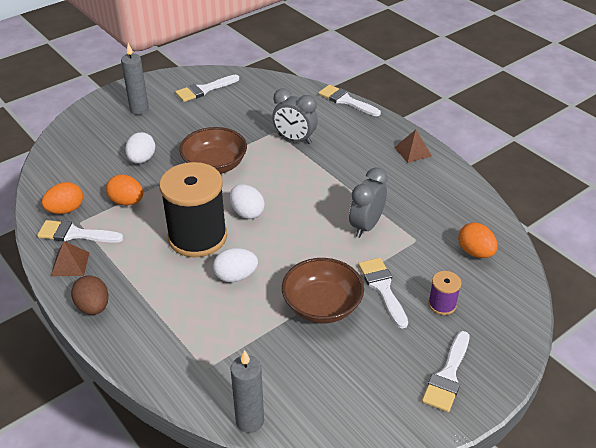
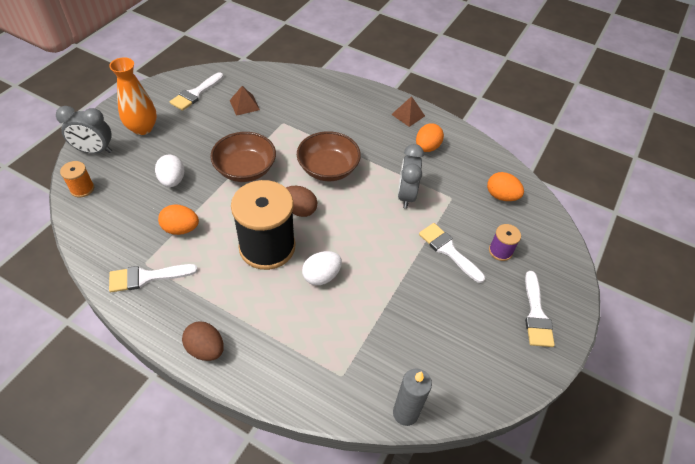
camera: 25 degrees left, 10 degrees up
(60, 148) = (82, 189): none -> orange spool
(66, 210) = (123, 254): orange egg -> orange egg (427, 147)
(70, 264) = (158, 311): brown pyramid -> brown pyramid (244, 105)
(139, 110) = (142, 128): grey candle -> orange vase
(247, 212) = (299, 210): white egg -> brown egg
(295, 139) = (304, 126): grey clock -> grey clock (94, 151)
(322, 305) = (408, 282): brown bowl -> brown bowl (328, 168)
(346, 100) = (329, 78): white brush -> none

